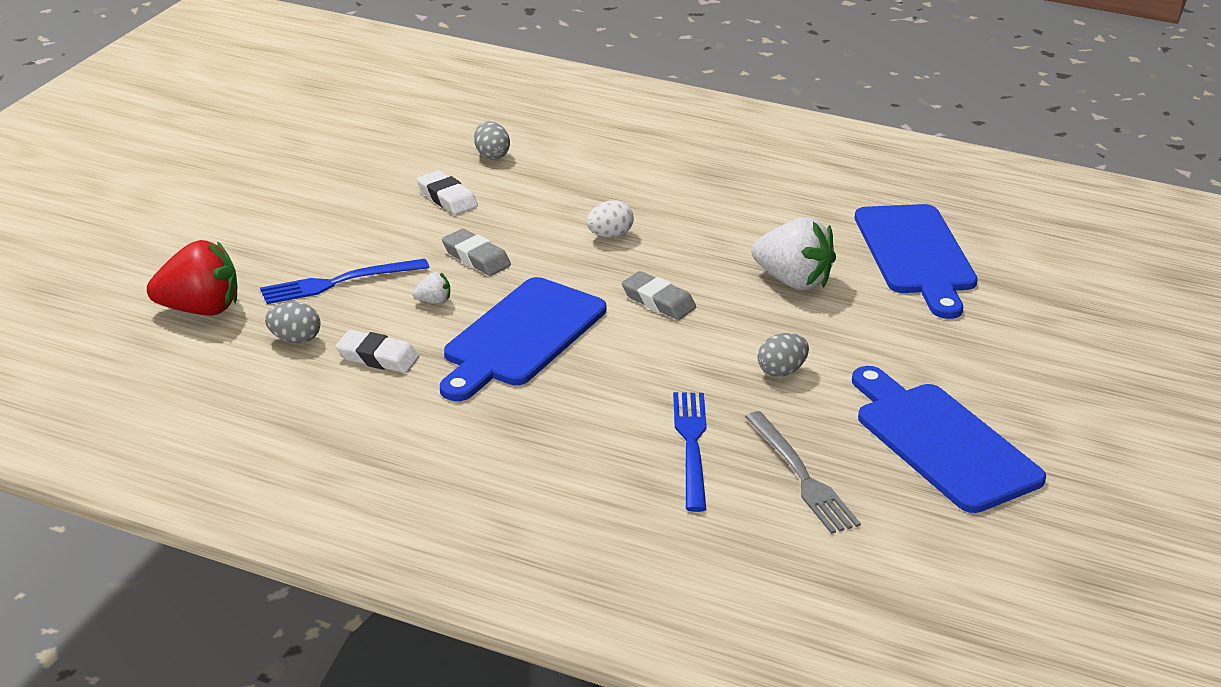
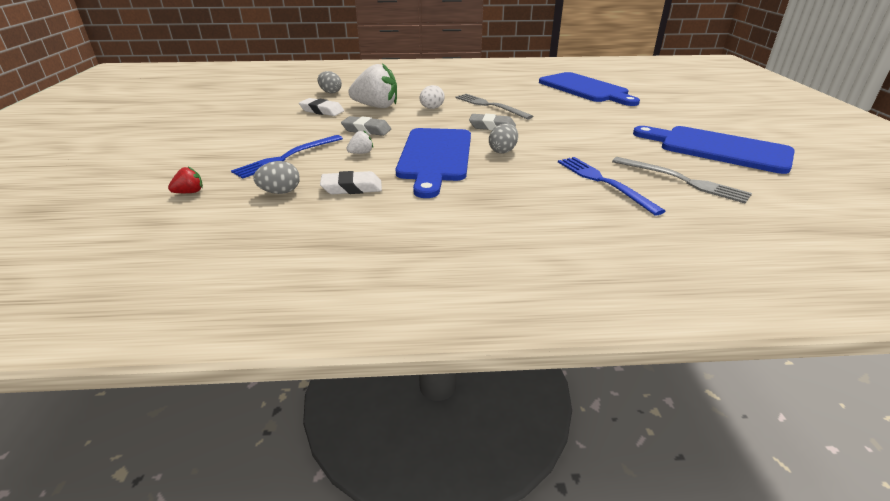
camera: 25 degrees left, 0 degrees up
(200, 309) = (189, 192): red strawberry -> red strawberry, size x0.44
(705, 254) = (490, 106): none -> grey fork
(781, 371) = (596, 139): grey egg -> grey egg (503, 151)
(792, 281) = (546, 107): white strawberry -> white strawberry (376, 107)

